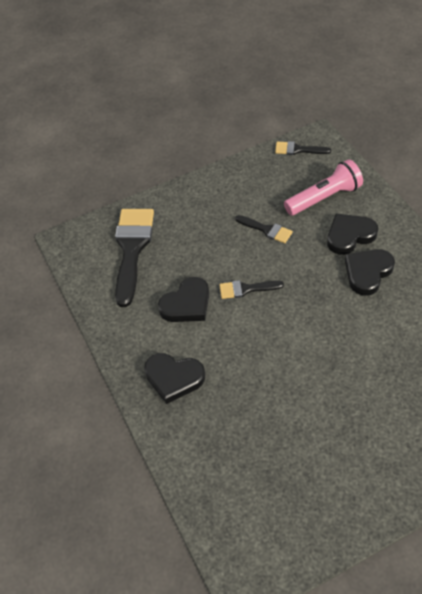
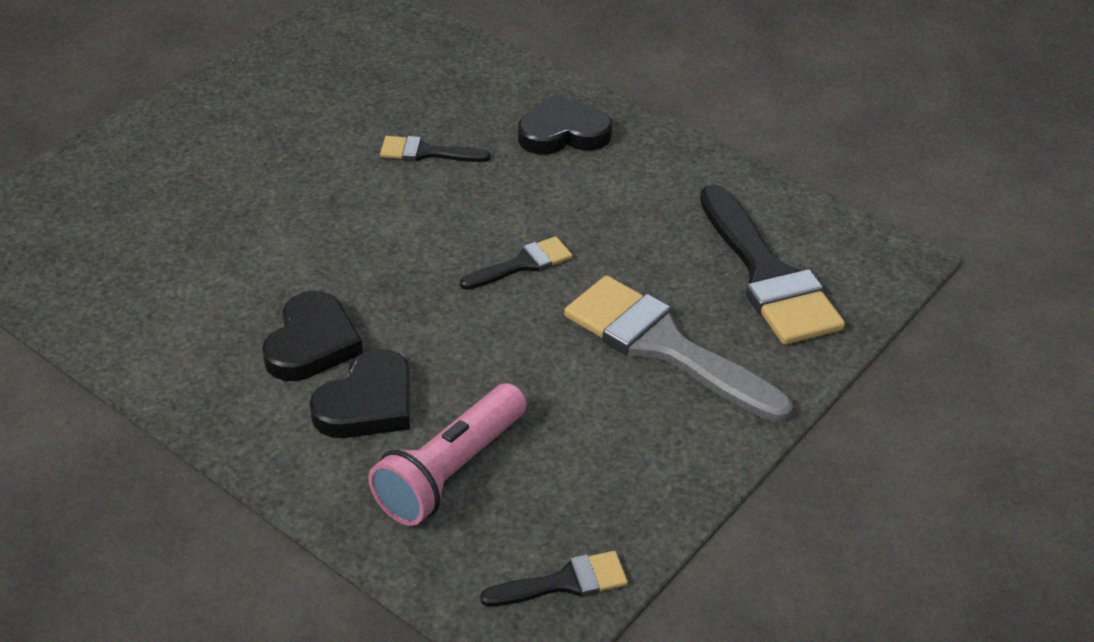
camera: 150 degrees right, 10 degrees down
(187, 304) = (608, 220): black heart -> none
(205, 227) = (663, 346): none -> grey brush
(267, 230) = (539, 372): black brush -> black brush (426, 152)

